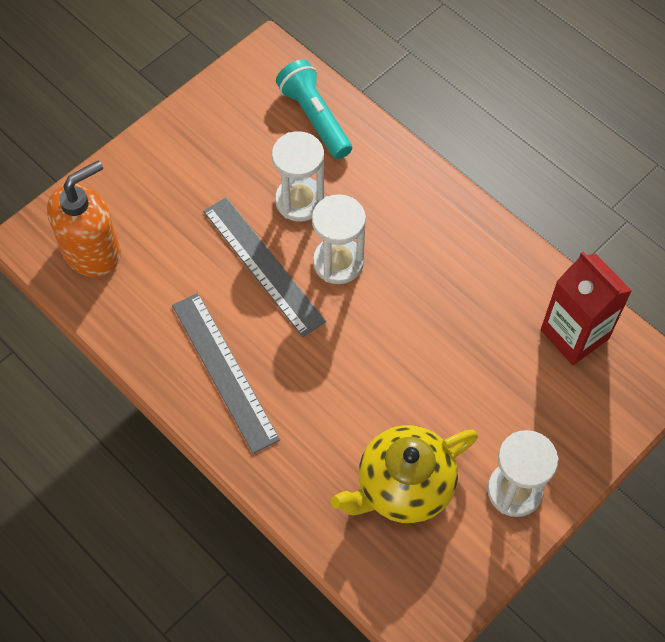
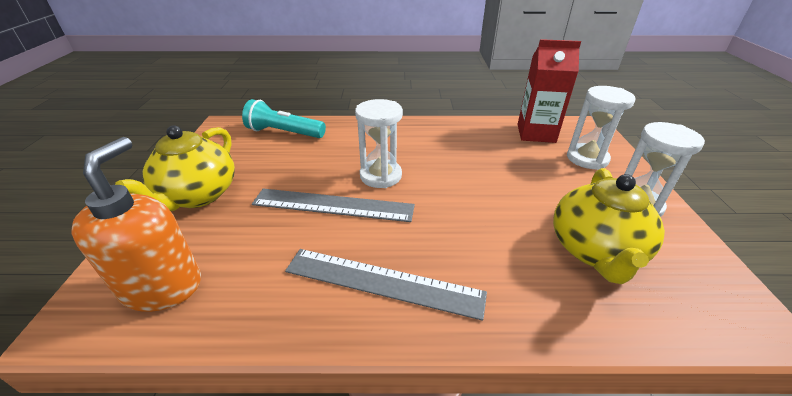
camera: 45 degrees left, 25 degrees down
(173, 163) = (198, 195): none -> yellow teapot
(299, 201) = (318, 165): white hourglass -> white hourglass (587, 158)

